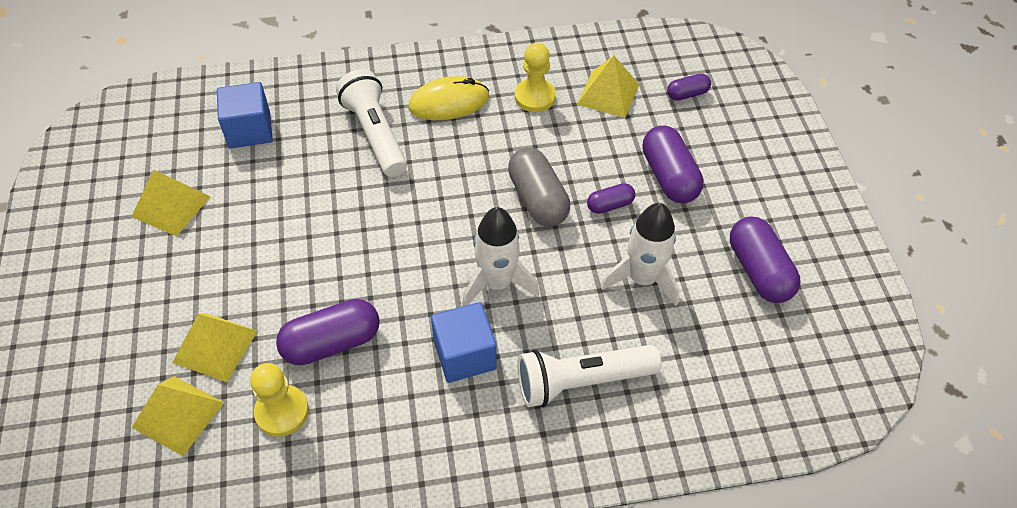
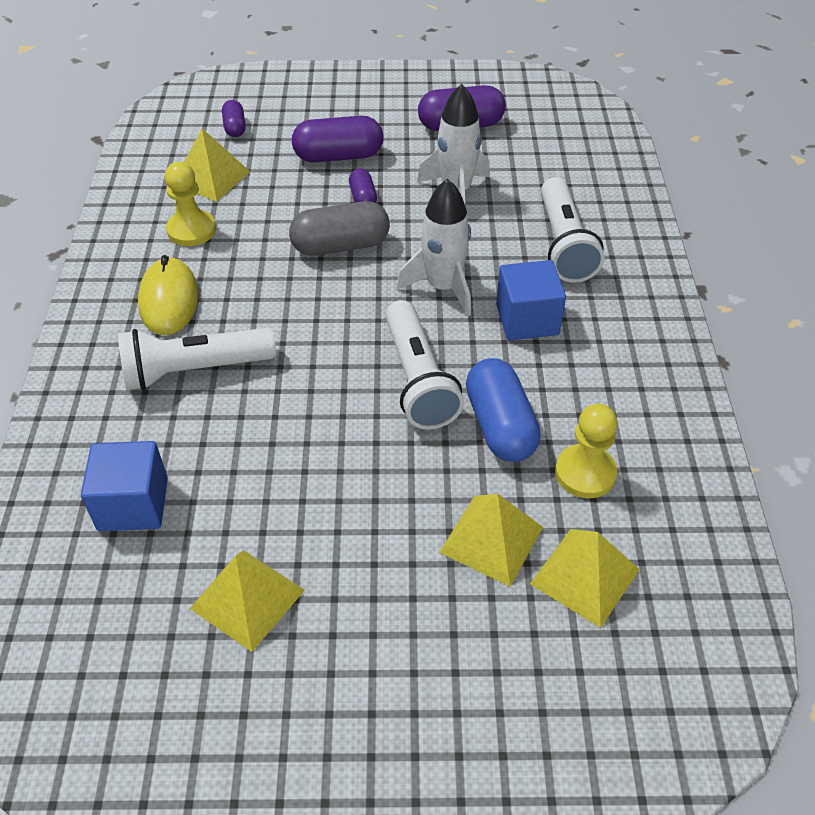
camera: 80 degrees left, 5 degrees down
(332, 343) = (500, 425): purple capsule -> blue capsule
(379, 278) = (418, 380): none -> white flashlight

